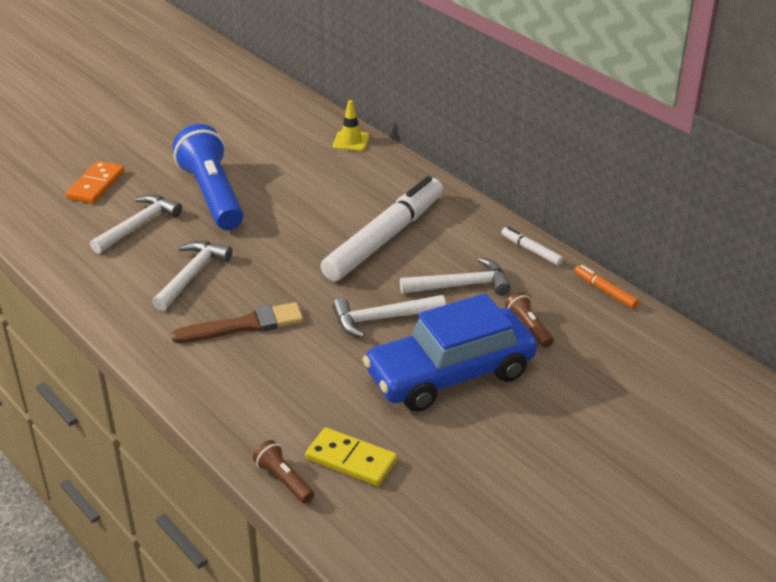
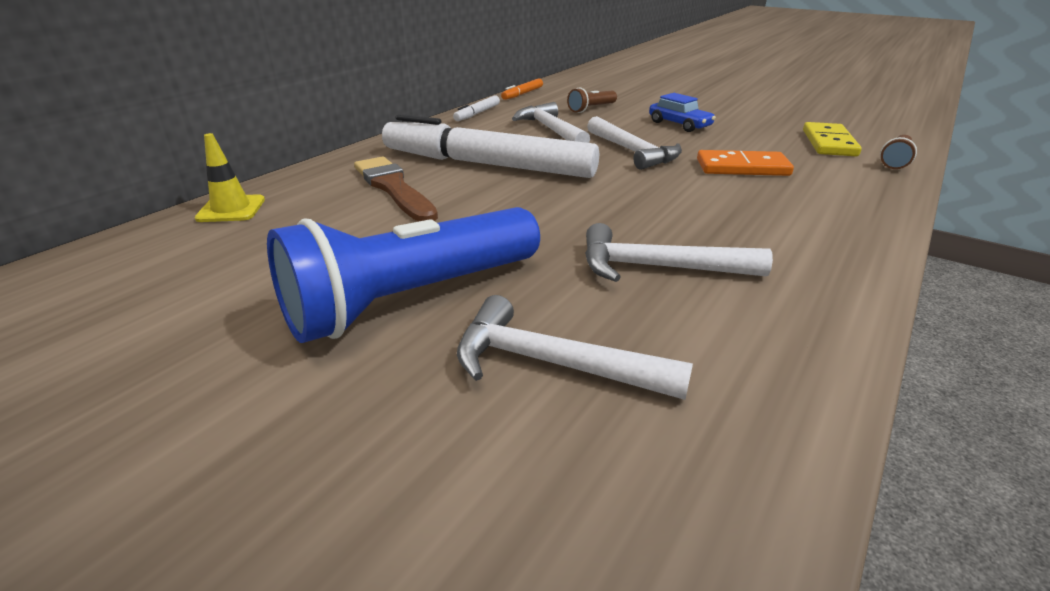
camera: 105 degrees left, 5 degrees down
(96, 185) = (393, 508): orange domino -> orange domino (742, 167)
(244, 325) = (721, 211): brown brush -> brown brush (394, 188)
(450, 374) = (679, 124): blue car -> blue car, size x0.43

